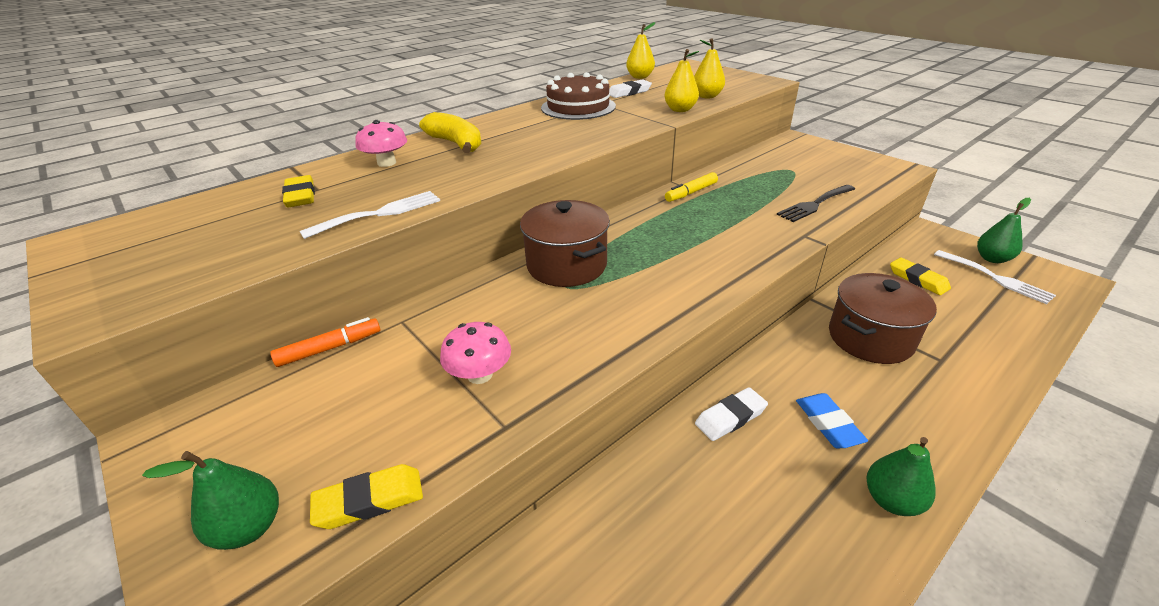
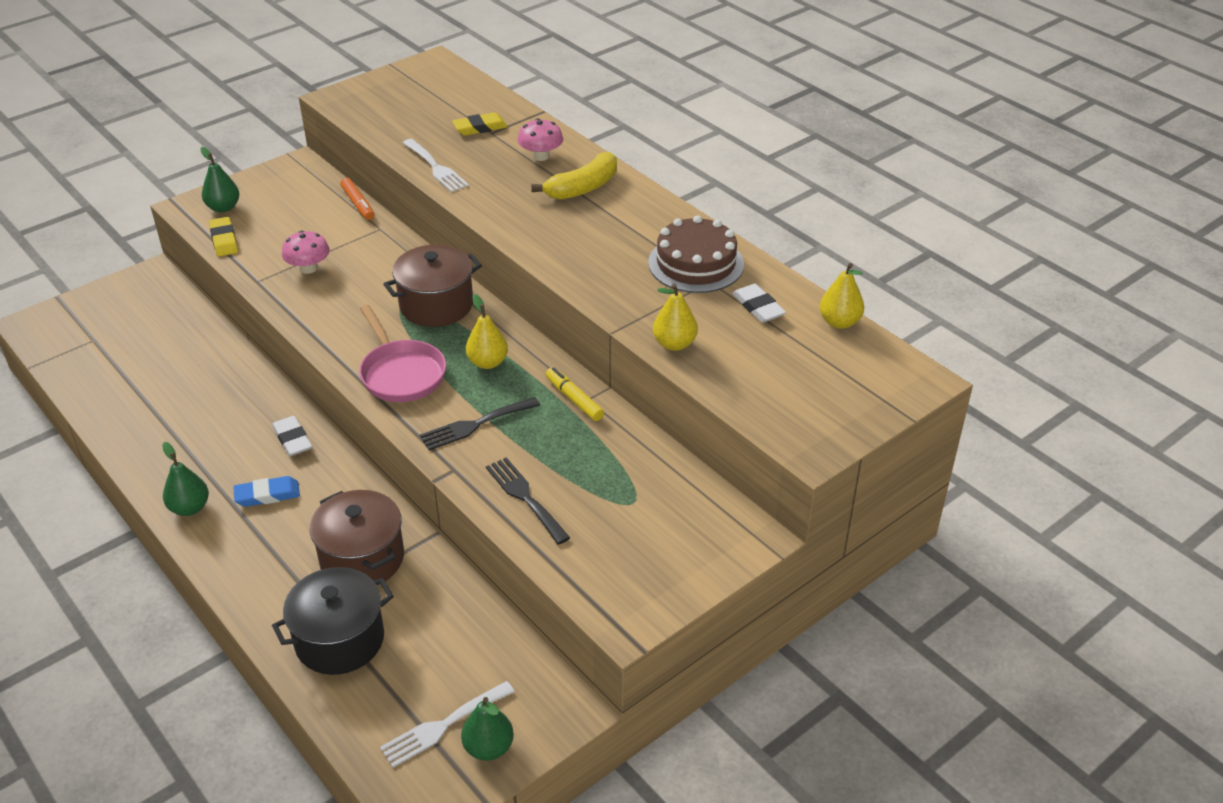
camera: 90 degrees right, 5 degrees up
(685, 275) = (401, 373): none -> pink pan
(707, 96) = (732, 375): yellow pear -> yellow pear (487, 362)
(742, 230) = (475, 425): none -> black fork
(918, 279) = (455, 642): yellow eraser -> none
(970, 339) = (340, 640): none -> black pot

